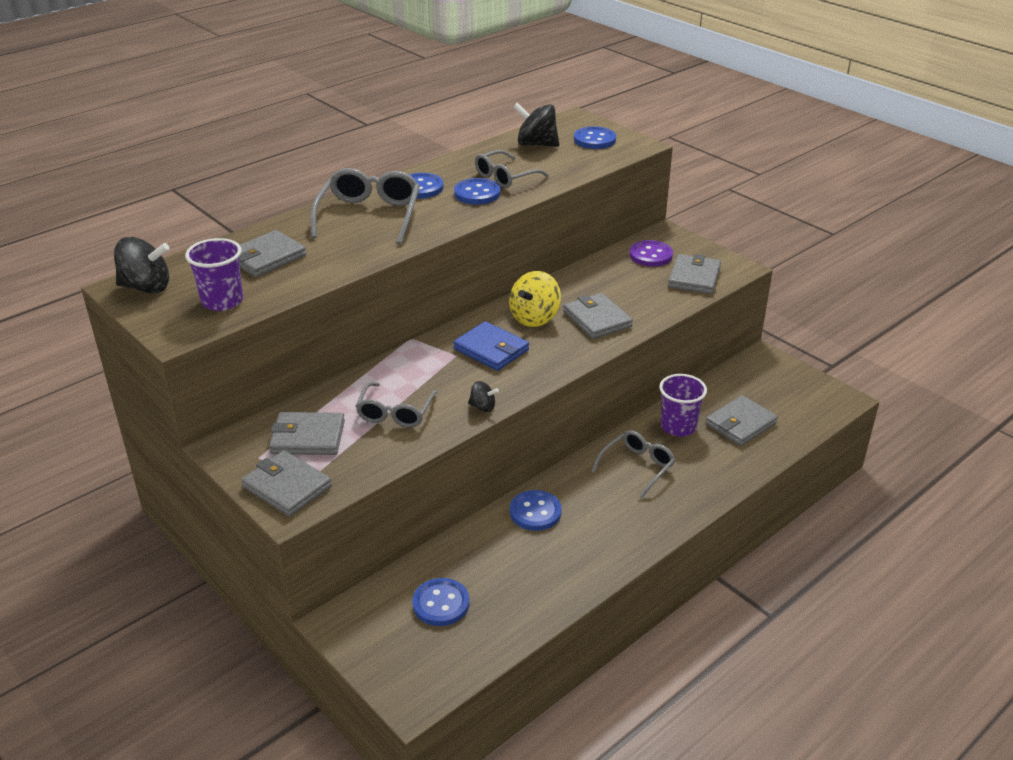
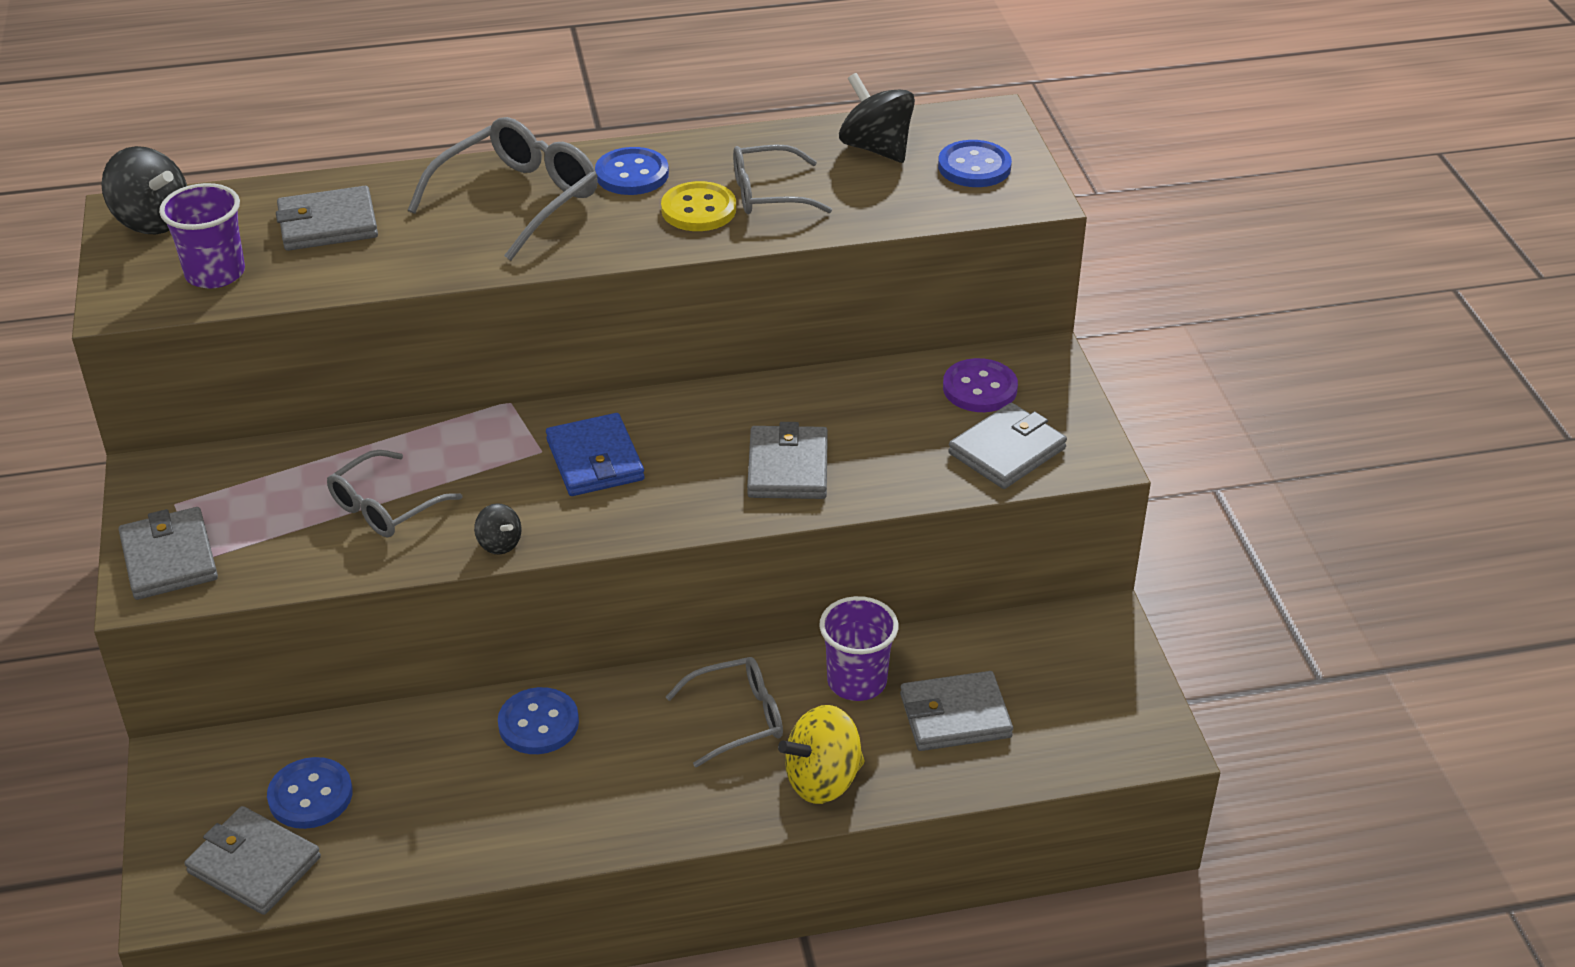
camera: 30 degrees right, 5 degrees up
(308, 437) = (252, 499): grey wallet -> grey wallet (254, 865)
(477, 193) = (698, 210): blue button -> yellow button
(534, 318) = (703, 432): yellow spinning top -> yellow spinning top (822, 780)

